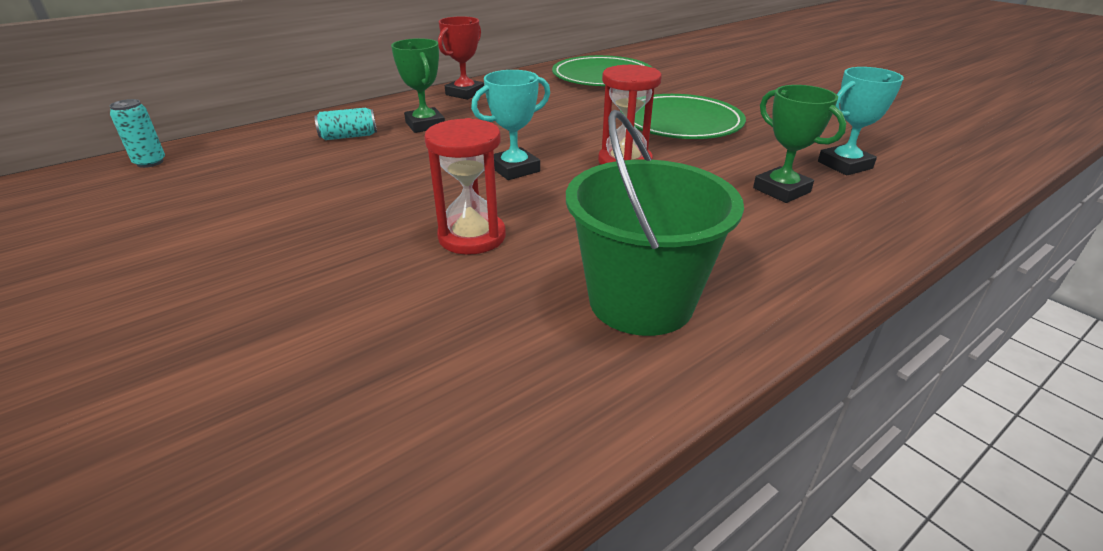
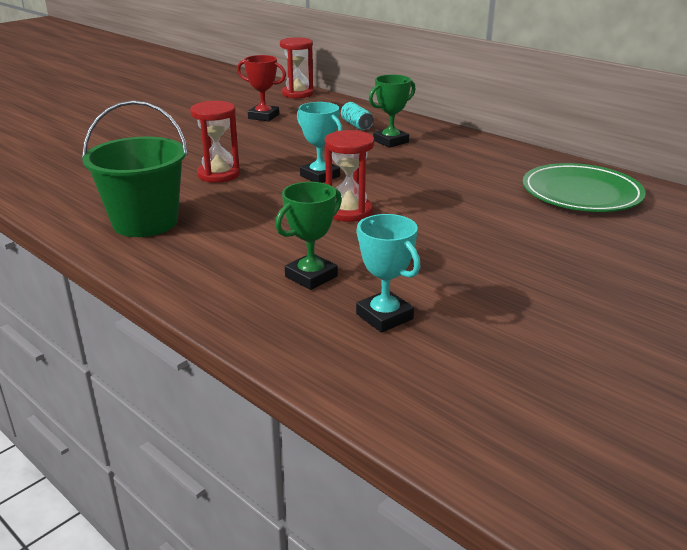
camera: 80 degrees right, 5 degrees down
(150, 162) = (297, 94): turquoise can -> red hourglass
(465, 93) = (473, 144): red trophy -> red trophy (263, 116)
(680, 122) = (460, 234): green plate -> none

